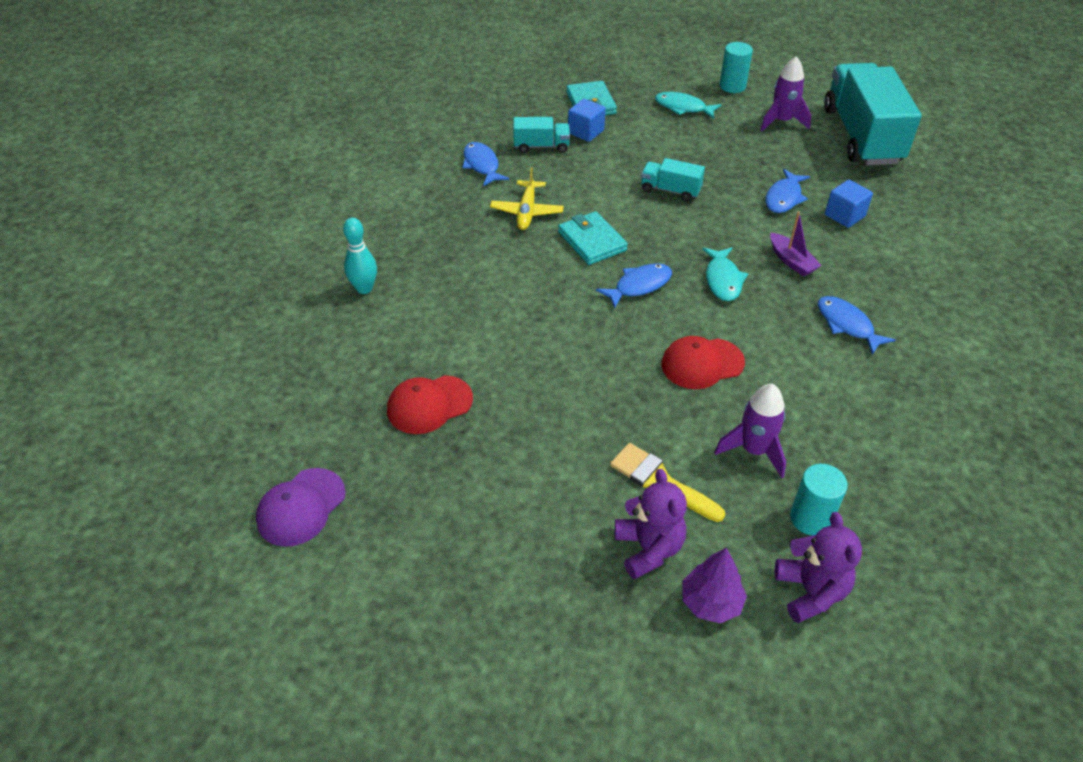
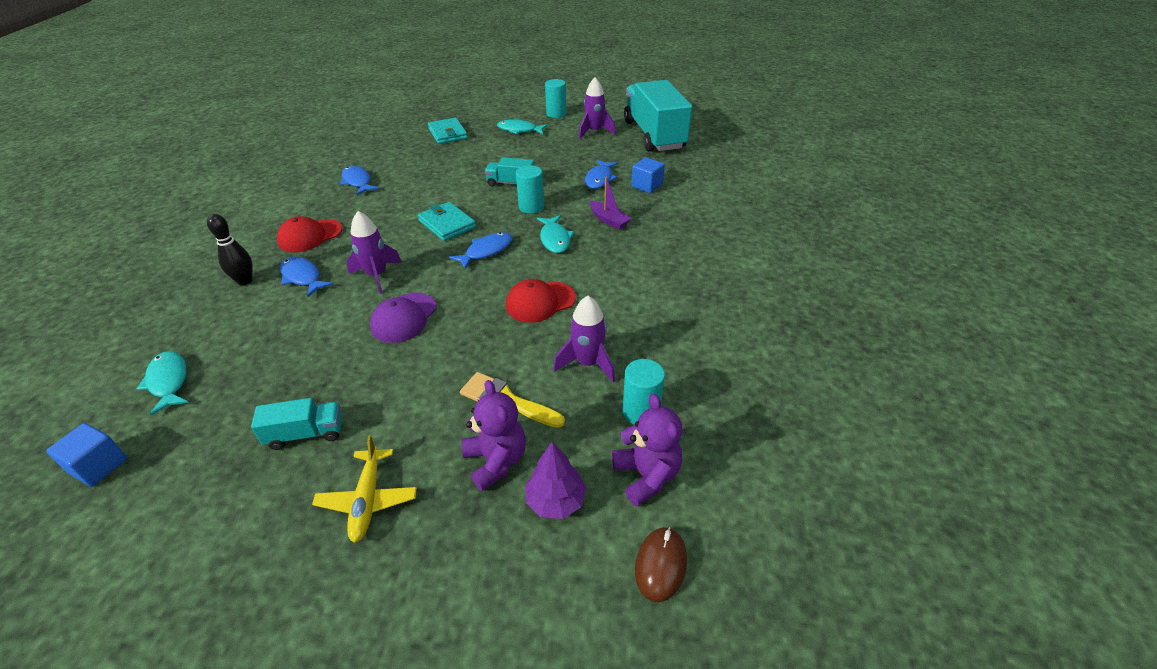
camera: 10 degrees left, 5 degrees down
(299, 403) = (168, 381): none -> turquoise fish
(301, 507) = (154, 476): purple cap -> purple cap (404, 318)
(364, 288) = (245, 281): turquoise bowling pin -> black bowling pin
(429, 405) = (295, 366): red cap -> red cap (310, 236)
(512, 302) = (377, 275): none -> purple rocket
(527, 212) = (393, 209): yellow plane -> yellow plane (368, 500)
(541, 146) = (407, 164): turquoise truck -> turquoise truck (306, 434)
(586, 132) = (443, 152): blue cube -> blue cube (99, 466)
(695, 229) = (531, 207): none -> turquoise cylinder
(817, 687) = (660, 565): none -> brown mouse
(847, 325) = (656, 259): blue fish -> blue fish (302, 277)

